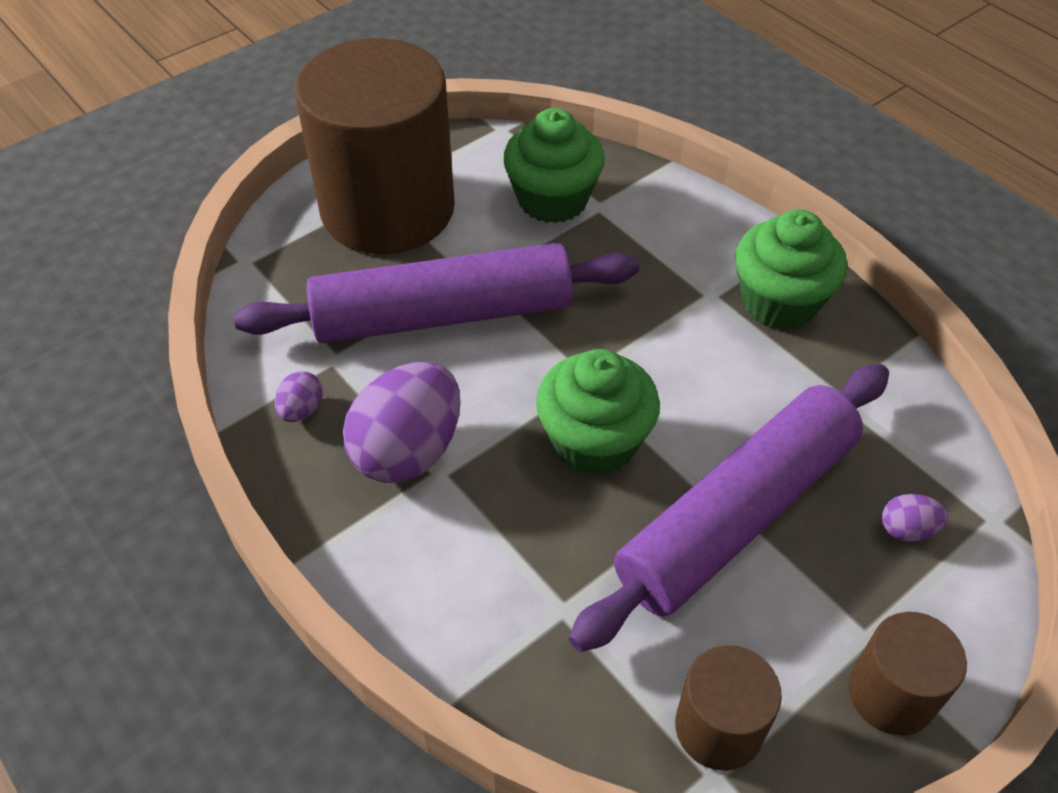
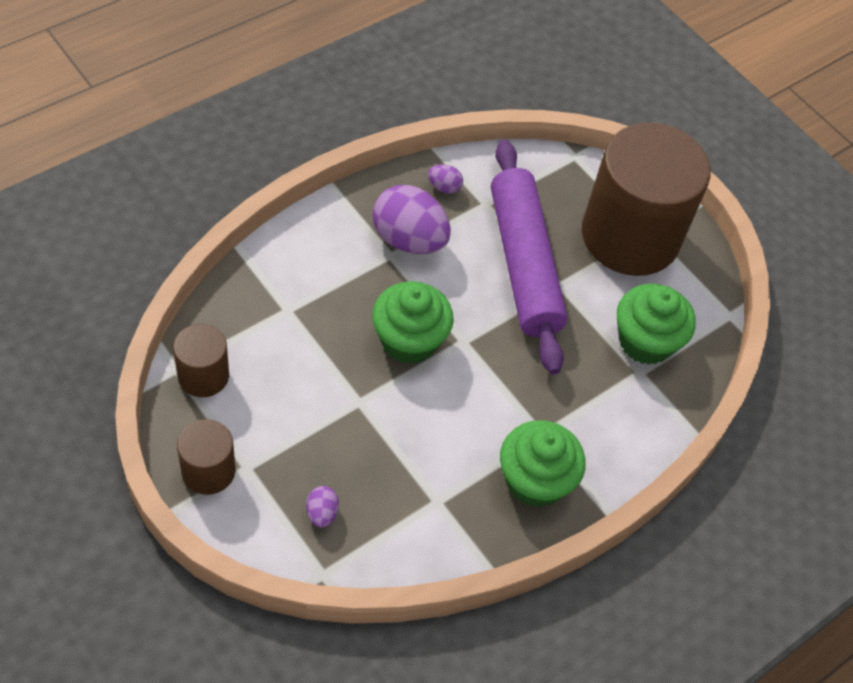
camera: 85 degrees right, 5 degrees up
(736, 514) = (344, 412): purple rolling pin -> none

